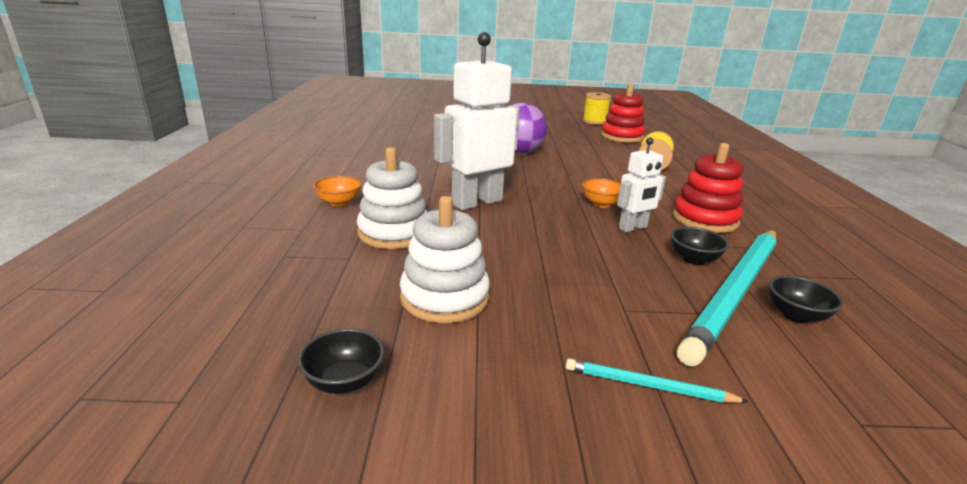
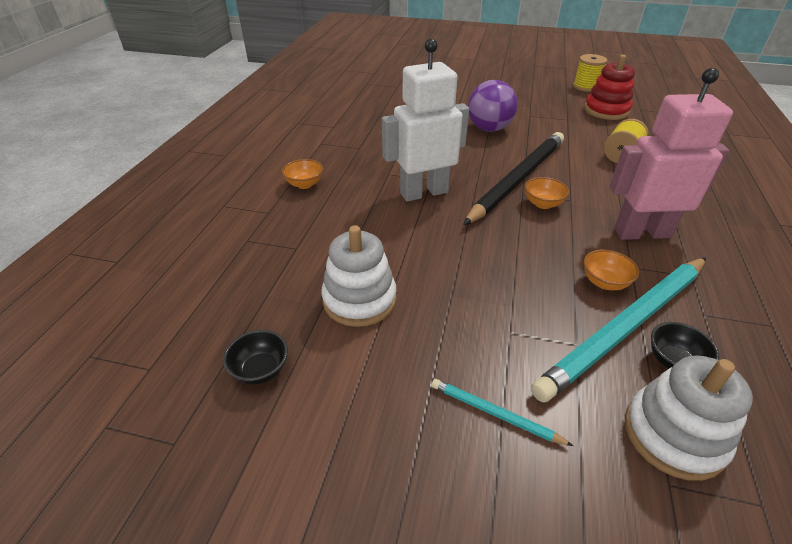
camera: 15 degrees right, 15 degrees up
(394, 233) = (340, 223): white stacking toy -> white stacking toy (673, 435)
(567, 187) = (518, 179): none -> black pencil
(633, 228) = (561, 237): white robot -> none
(694, 259) = (604, 282): black bowl -> orange bowl
(704, 219) = (641, 233): red stacking toy -> pink robot

